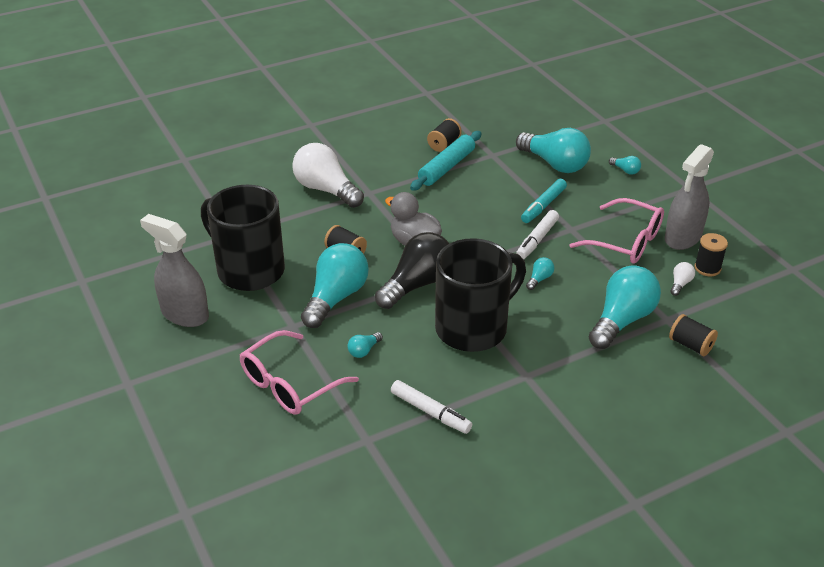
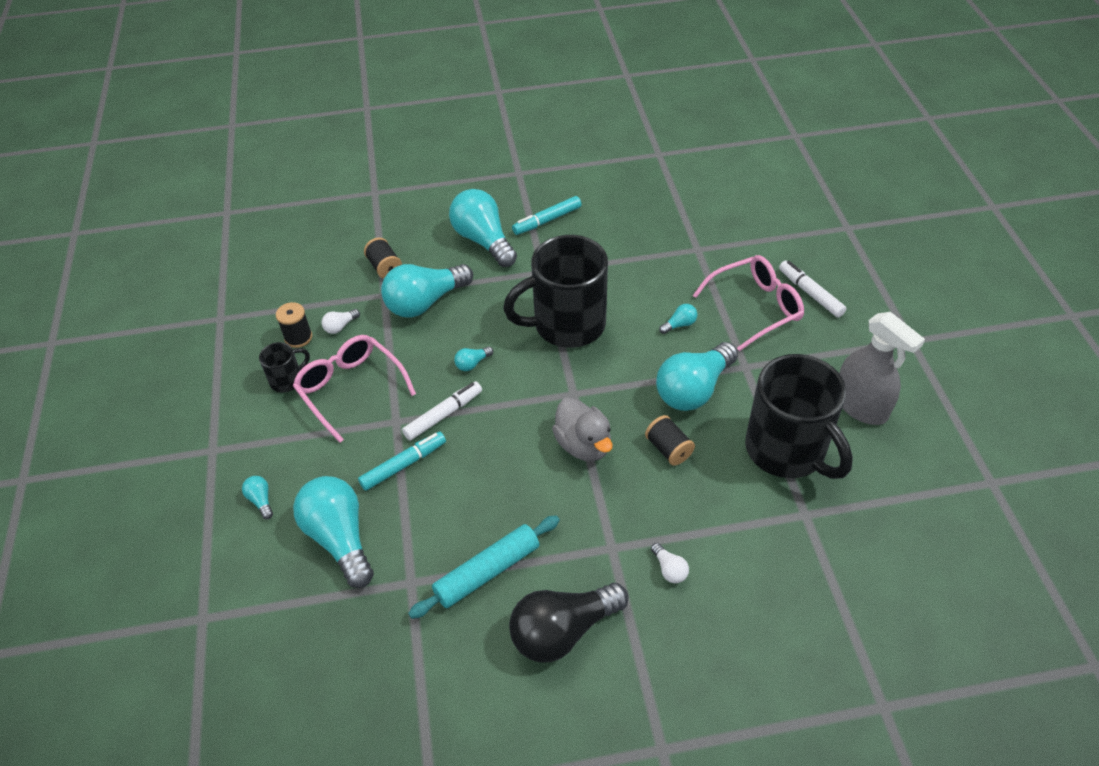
camera: 160 degrees left, 10 degrees up
(326, 190) = (669, 569): white light bulb -> white light bulb, size x0.42
(417, 284) = (602, 386): black light bulb -> black light bulb (563, 631)
(430, 412) = (638, 259): white marker -> white marker (810, 293)
(444, 144) = (467, 628): black spool -> none
(557, 439) = (547, 220): none -> turquoise marker
(612, 397) = (483, 240): none -> turquoise light bulb
(682, 237) = (287, 380): grey spray bottle -> black mug

